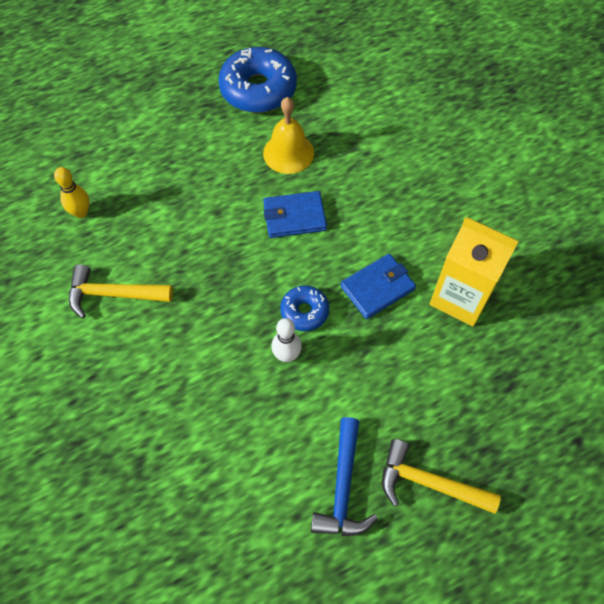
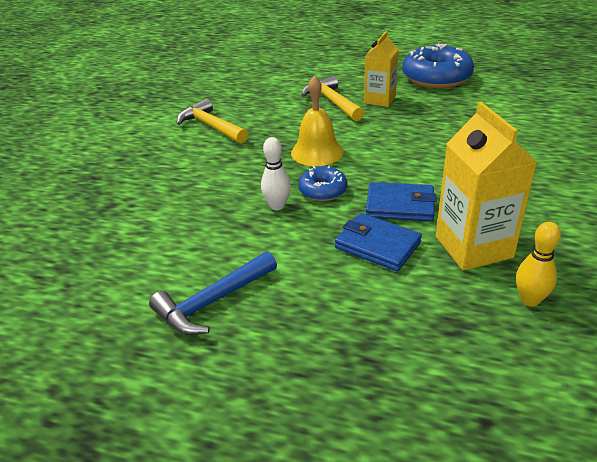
camera: 45 degrees right, 25 degrees down
(81, 212) = (245, 88): yellow bowling pin -> yellow bowling pin (530, 300)
(237, 155) = (380, 100): none -> yellow carton
(288, 153) = (419, 112): yellow bell -> yellow bell (317, 152)
(294, 217) = (382, 142): blue wallet -> blue wallet (377, 245)
(429, 483) = (285, 347): yellow hammer -> yellow hammer (332, 102)

